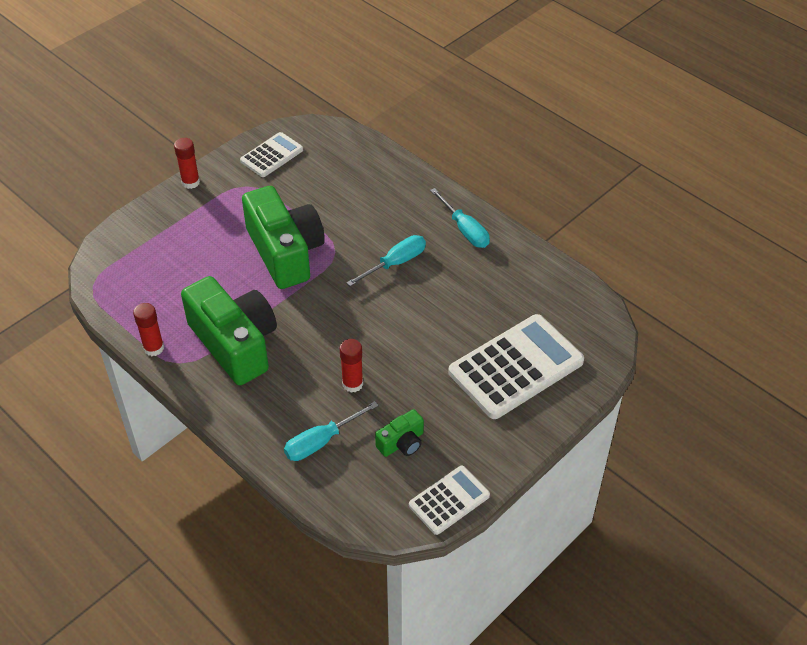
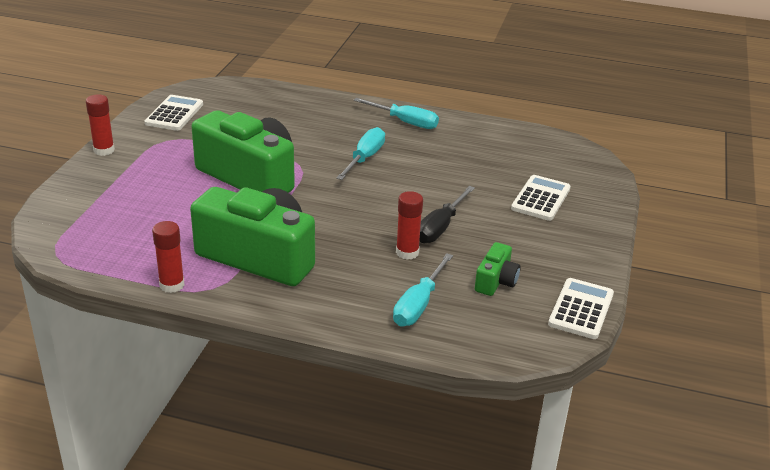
camera: 30 degrees left, 15 degrees down
(400, 367) = (440, 227): none -> black screwdriver
(515, 367) = (540, 199): white calculator -> white calculator, size x0.55

